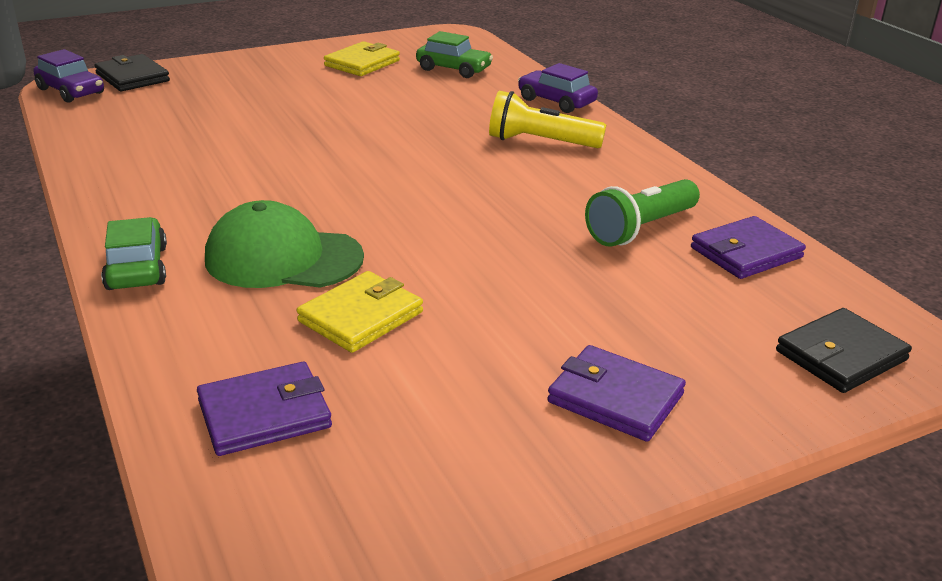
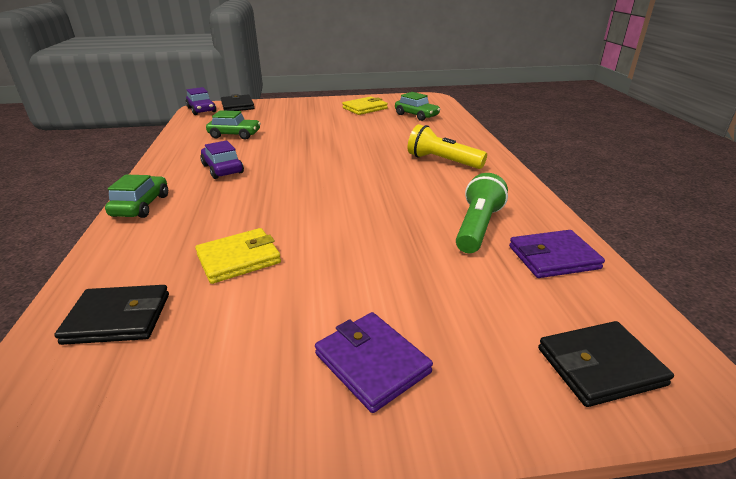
camera: 20 degrees right, 0 degrees up
(179, 133) = (235, 135): none -> green car
(264, 414) = (118, 318): purple wallet -> black wallet
(283, 258) = (226, 212): green cap -> none
(556, 101) = (469, 138): purple car -> purple car (222, 169)
(640, 229) = (477, 227): green flashlight -> green flashlight turned 135 degrees clockwise

